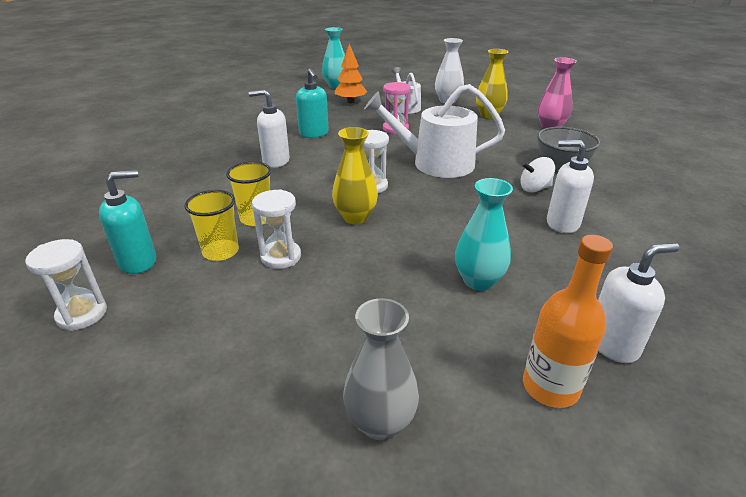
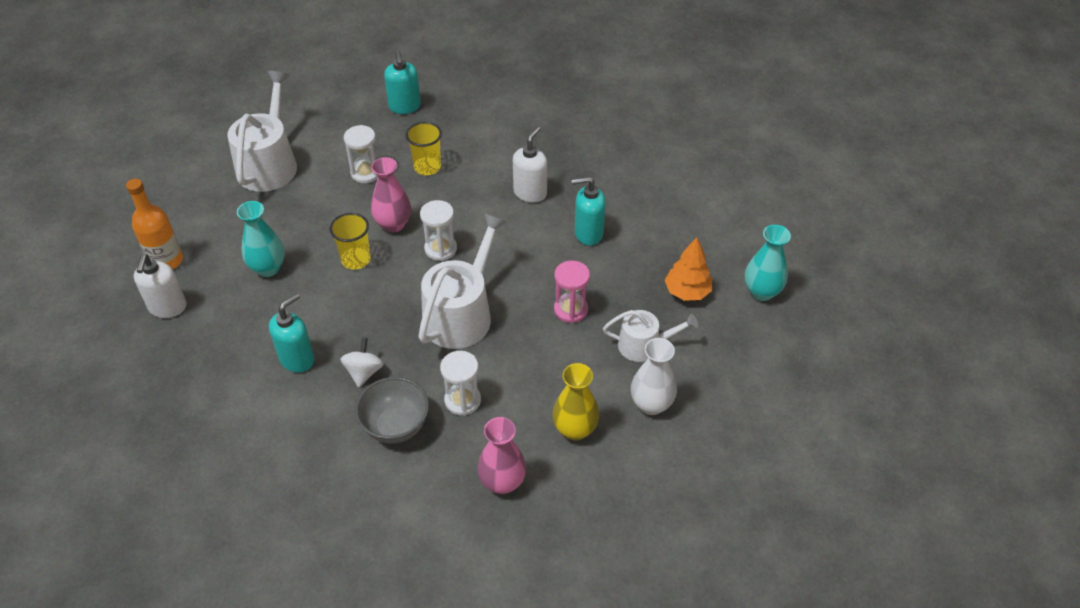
camera: 110 degrees right, 15 degrees up
(82, 314) = (363, 86): white hourglass -> white hourglass (462, 400)
(221, 251) = (392, 144): yellow cup -> yellow cup (356, 259)
(292, 354) = (269, 164): none -> white watering can
(355, 217) = (393, 224): yellow vase -> pink vase
(380, 422) = (200, 187): grey vase -> none
(562, 223) = (297, 359): white soap dispenser -> turquoise soap dispenser

